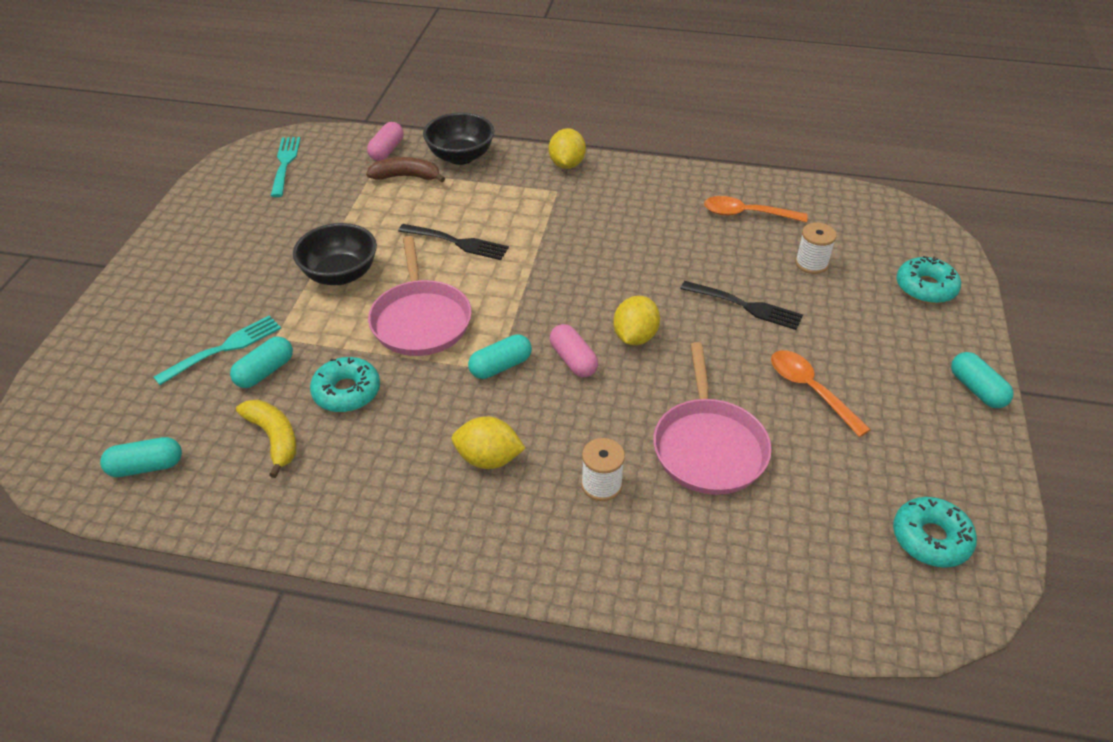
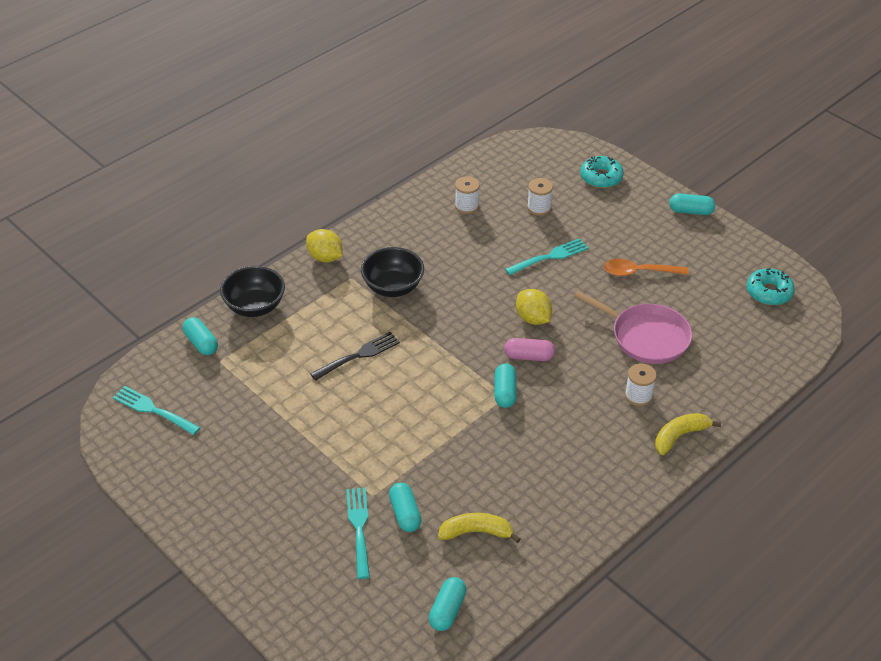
camera: 55 degrees left, 0 degrees up
(340, 274) = (334, 433): black bowl -> black bowl (393, 287)
(347, 392) = (463, 478): turquoise donut -> none
(387, 150) = (201, 343): pink capsule -> turquoise capsule
(406, 177) = (249, 347): brown banana -> none
(420, 320) = (425, 411): pink pan -> none
(488, 459) = (579, 435): yellow lemon -> none
(568, 559) = (679, 436): none -> yellow banana
(745, 306) = (550, 257): black fork -> turquoise fork
(746, 214) = (467, 206): orange spoon -> white spool

